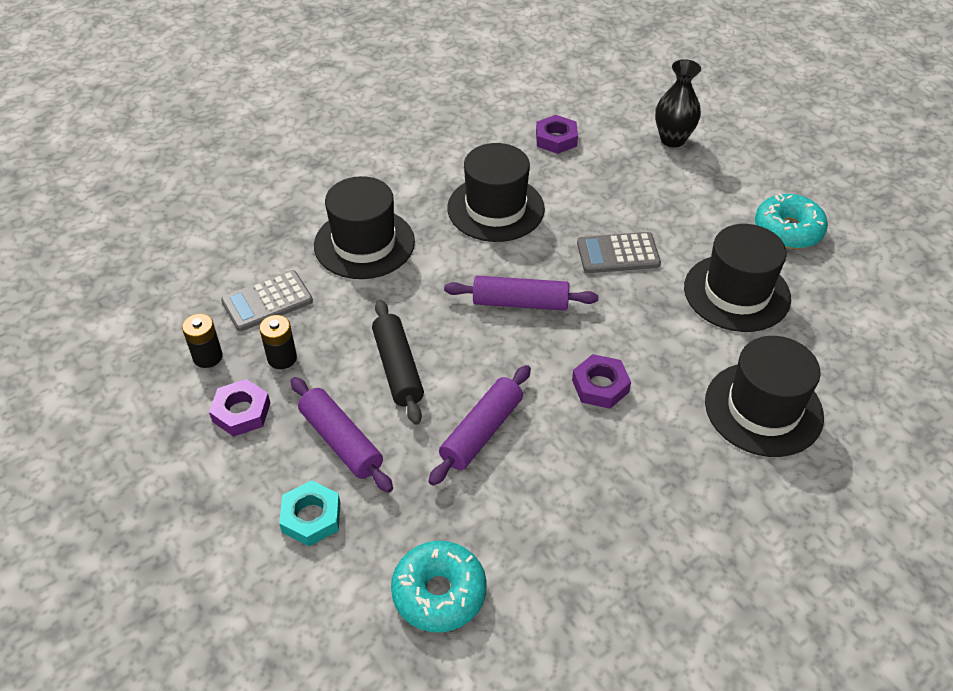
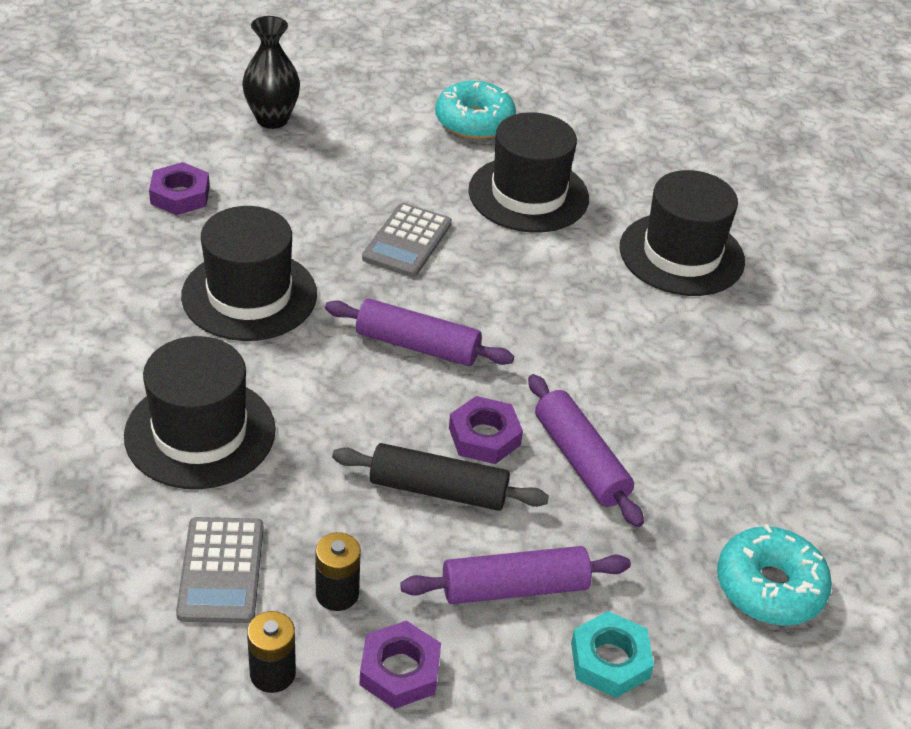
camera: 65 degrees left, 5 degrees down
(520, 302) = (417, 345): purple rolling pin -> purple rolling pin turned 75 degrees clockwise
(600, 386) = (580, 343): purple nut -> purple nut (484, 436)

